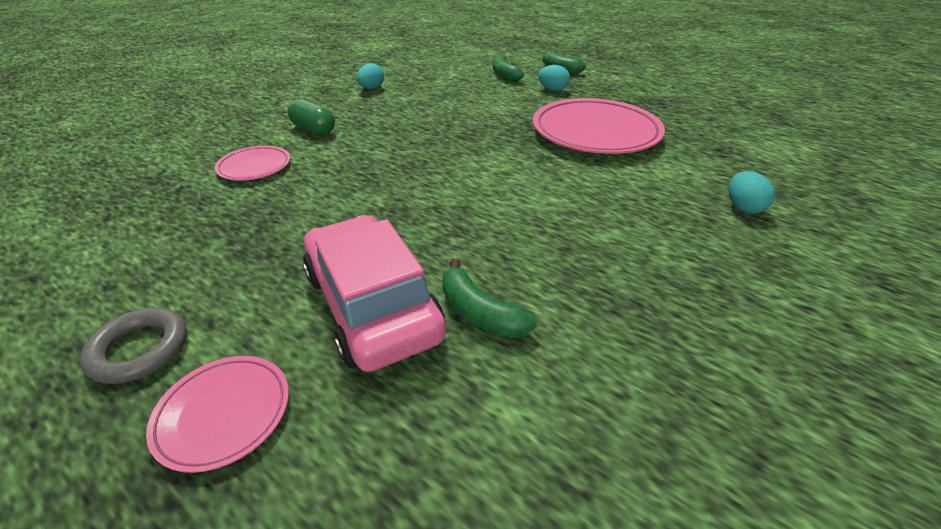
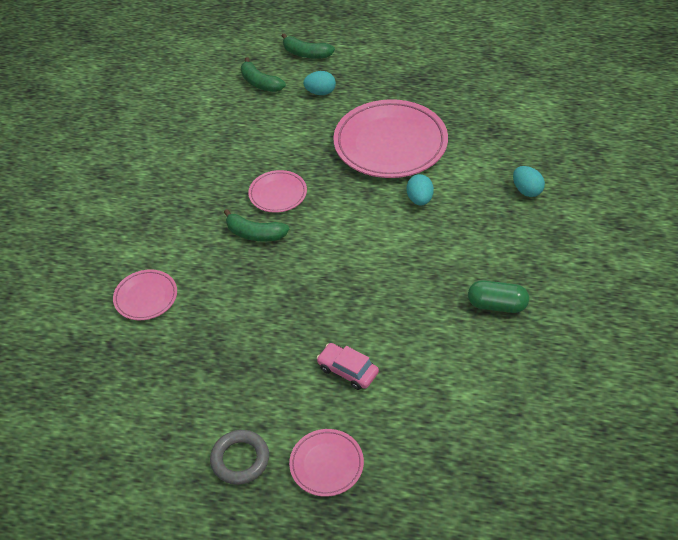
camera: 25 degrees left, 10 degrees up
(313, 129) = (149, 234): green capsule -> green capsule (497, 305)
(371, 88) = (147, 154): turquoise egg -> turquoise egg (419, 199)
(372, 305) = (347, 370): pink car -> pink car, size x0.48
(452, 136) = (278, 194): none -> pink plate
(480, 313) = (413, 347): green banana -> green banana (255, 234)

